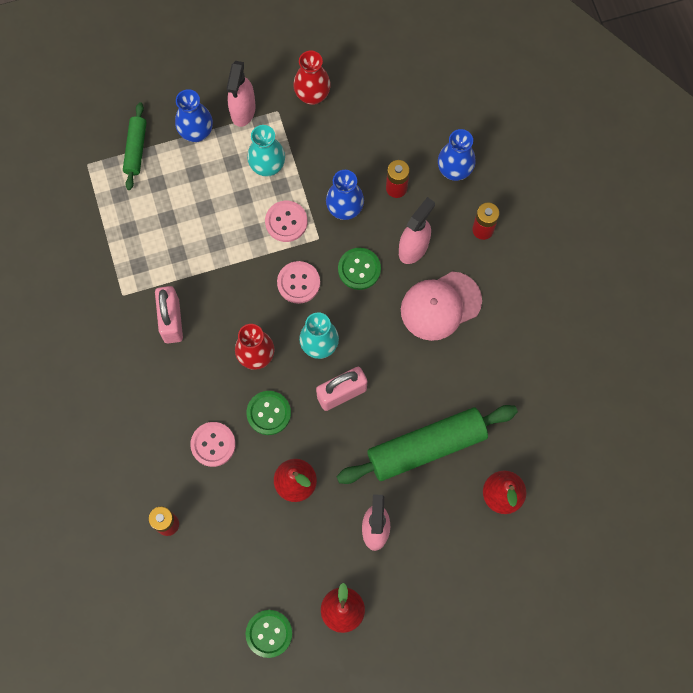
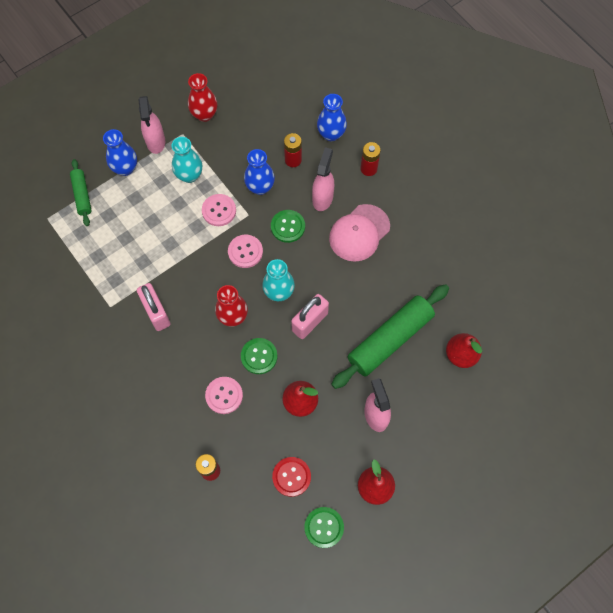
camera: 20 degrees left, 5 degrees down
(254, 564) = (291, 477): none -> red button

